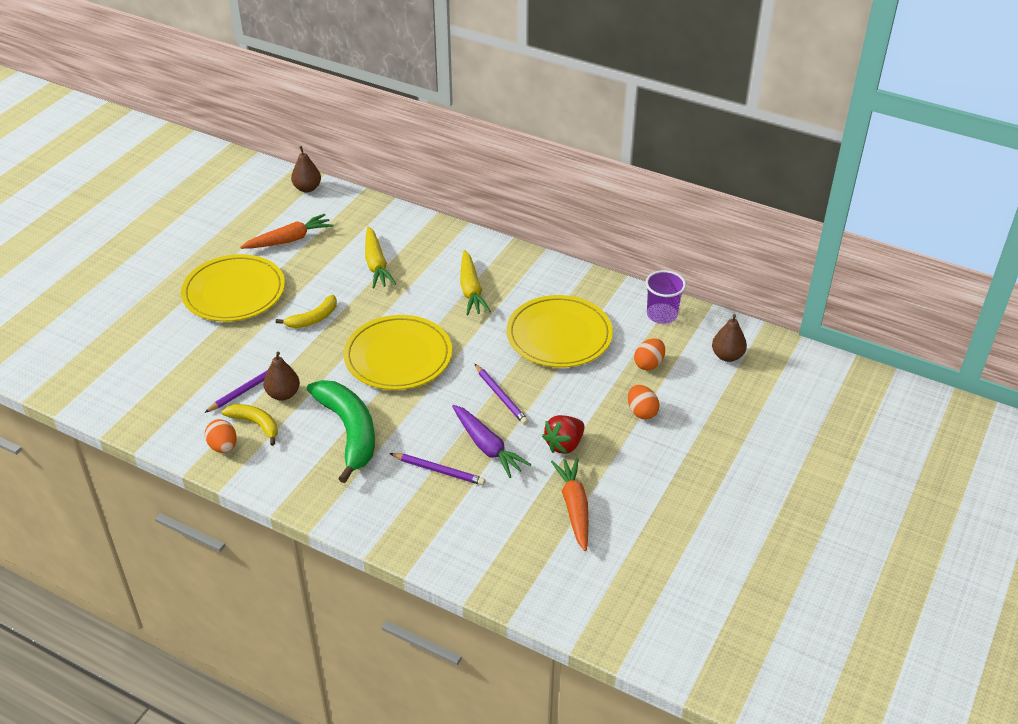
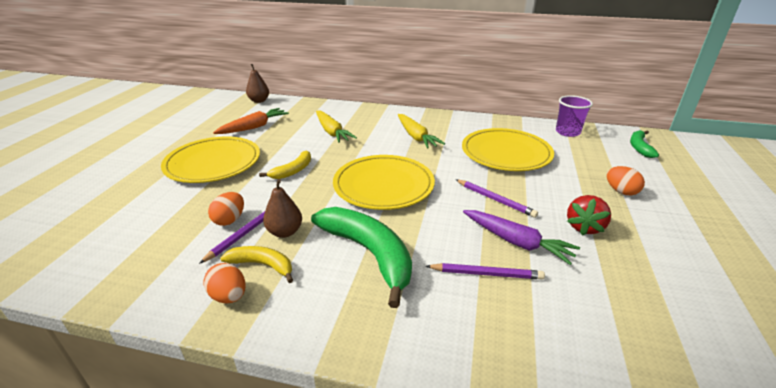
camera: 15 degrees left, 10 degrees down
(574, 508) = (651, 283): orange carrot -> none
(649, 364) = (590, 160): orange egg -> orange egg (230, 220)
(727, 356) = (639, 147): brown pear -> green banana

